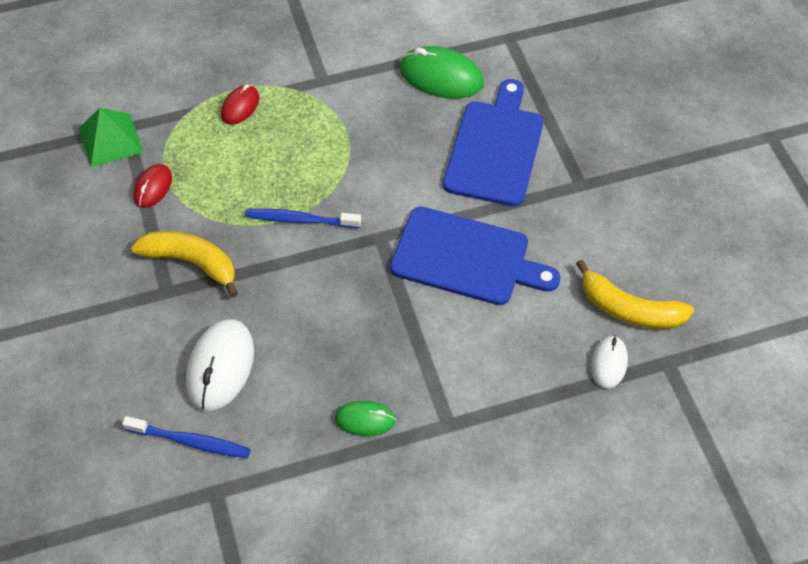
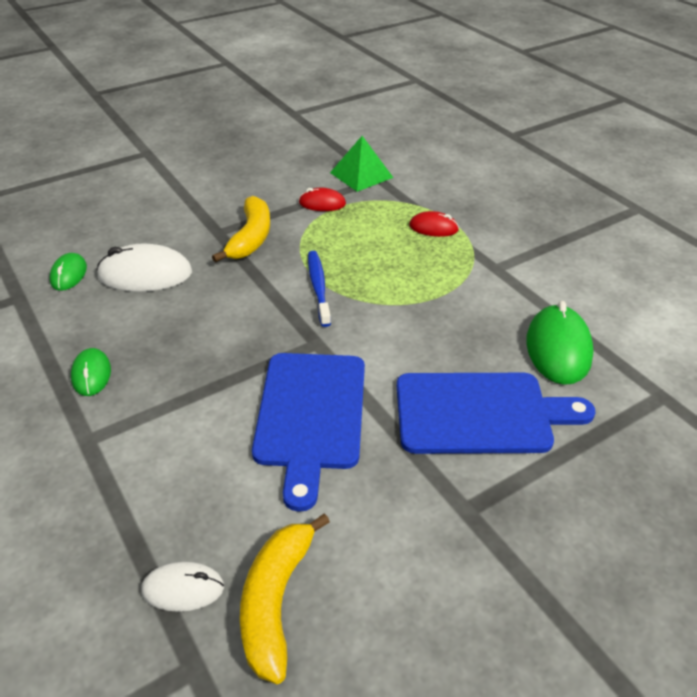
camera: 75 degrees right, 15 degrees down
(190, 441) = (69, 274): blue toothbrush -> green mouse

